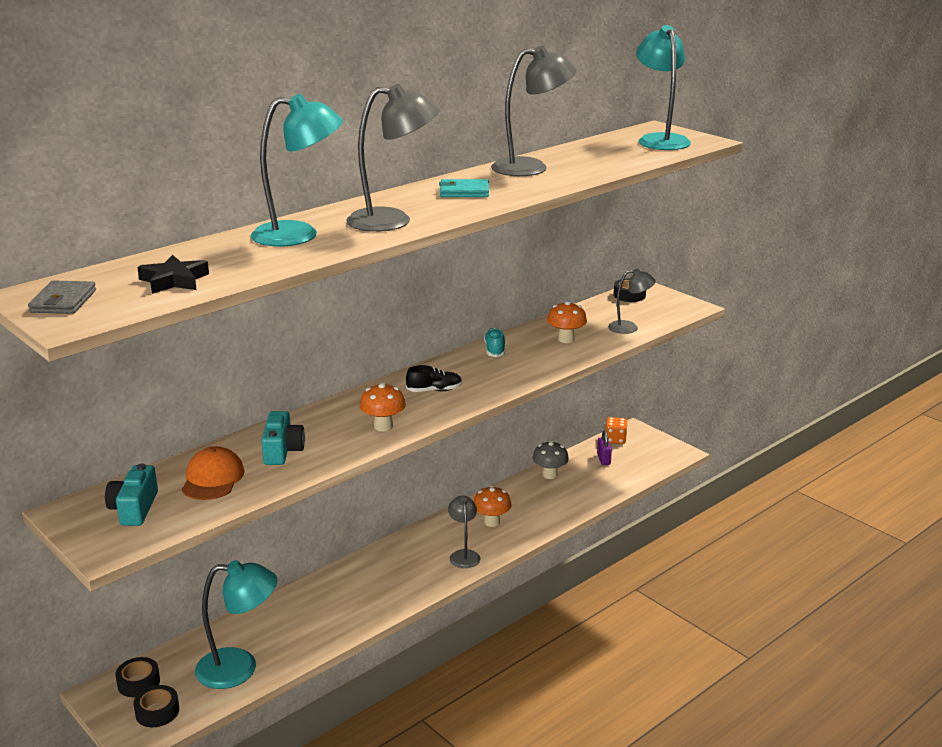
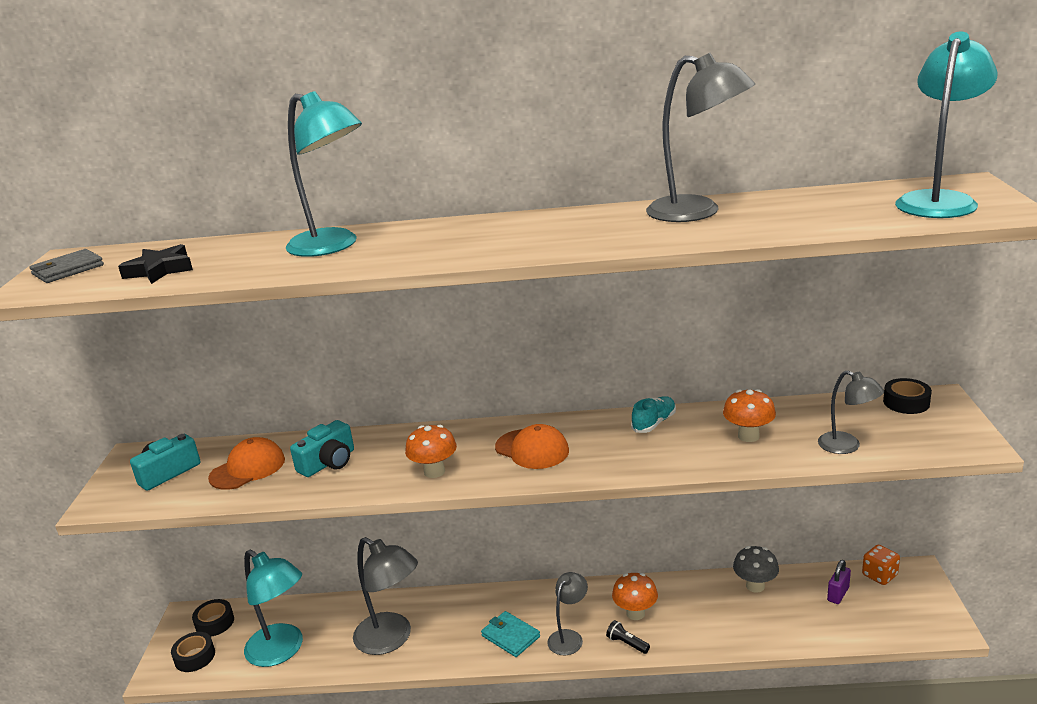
camera: 45 degrees right, 0 degrees up
(393, 221) = (434, 249): grey lamp -> grey lamp (391, 639)
(434, 390) = (532, 449): black shoe -> orange cap
(464, 192) = (567, 229): turquoise wallet -> turquoise wallet (510, 636)
(508, 541) = (627, 643): none -> black flashlight

